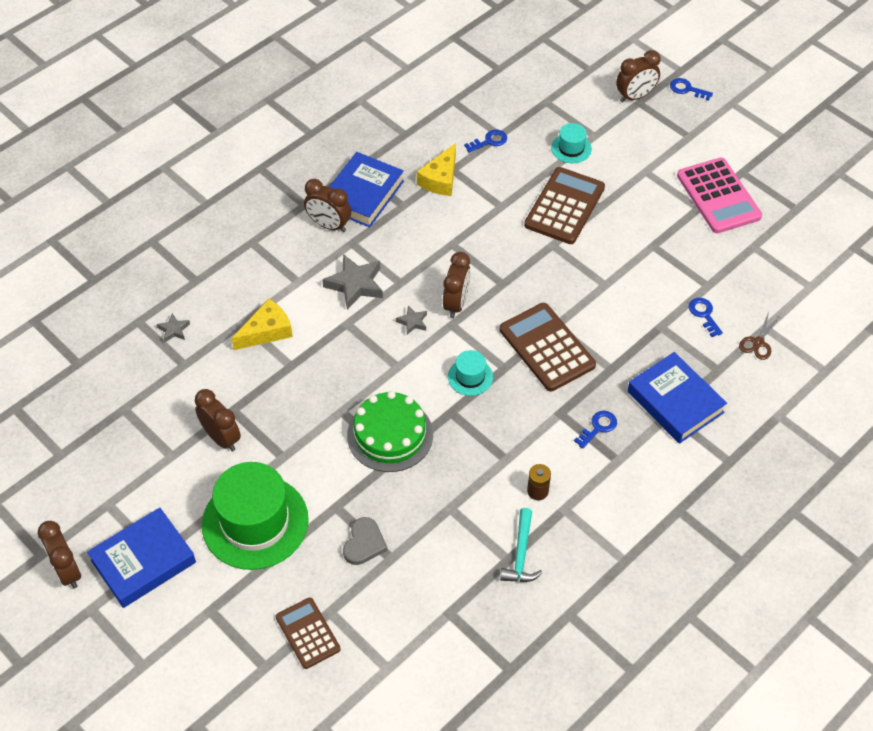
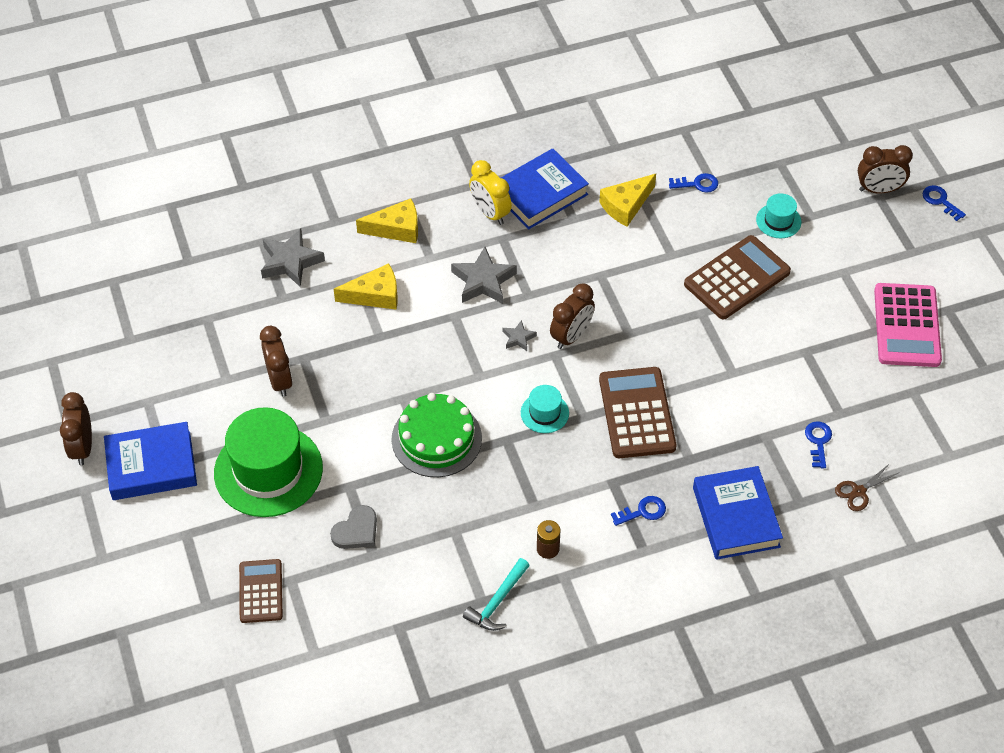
camera: 25 degrees right, 0 degrees up
(174, 330) = (290, 261): grey star -> grey star, size x1.94
(254, 267) = (396, 228): none -> yellow cheese
(329, 225) = (490, 213): brown clock -> yellow clock

